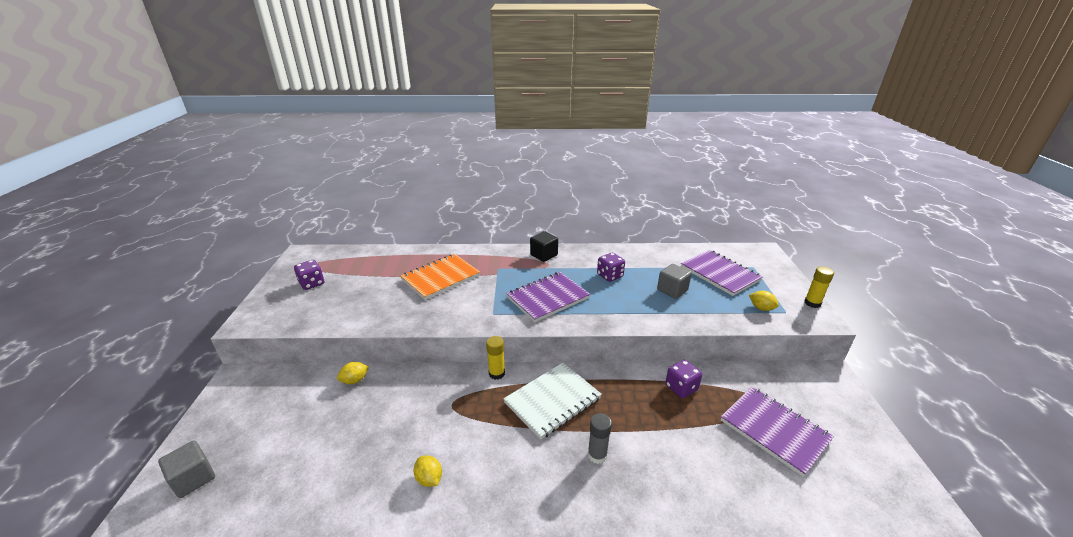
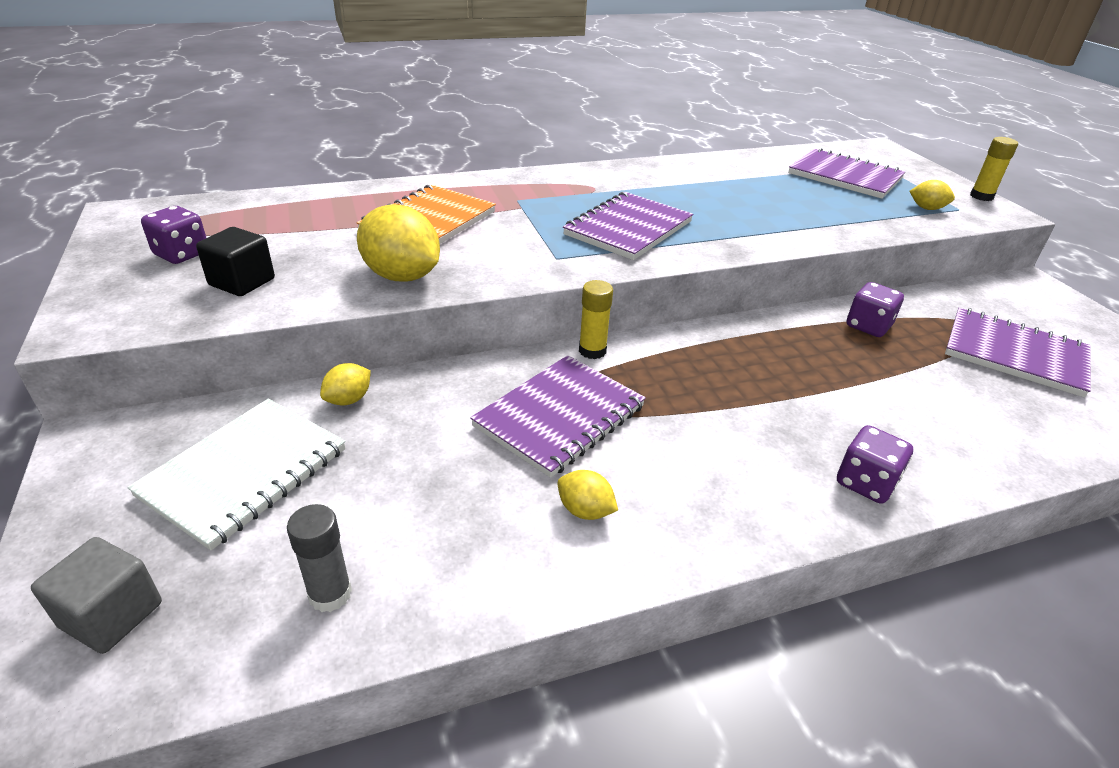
camera: 20 degrees left, 5 degrees up
(404, 314) = (402, 276): none -> yellow lemon
(452, 414) = (559, 416): none -> purple notebook
(544, 255) = (578, 177): black cube -> black cube (242, 282)
(552, 401) = (704, 371): white notebook -> white notebook (244, 473)
(597, 455) = (817, 426): grey glue stick -> grey glue stick (330, 594)
(610, 276) = (698, 193): purple dice -> purple dice (865, 483)
(672, 290) = (798, 201): grey cube -> none

